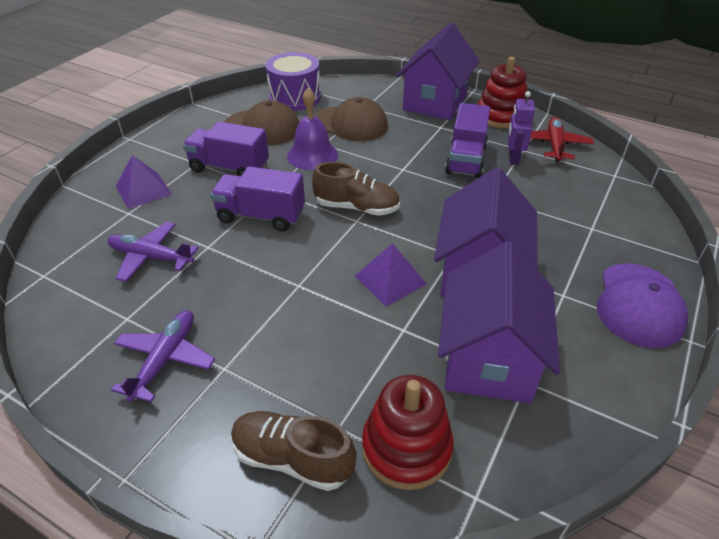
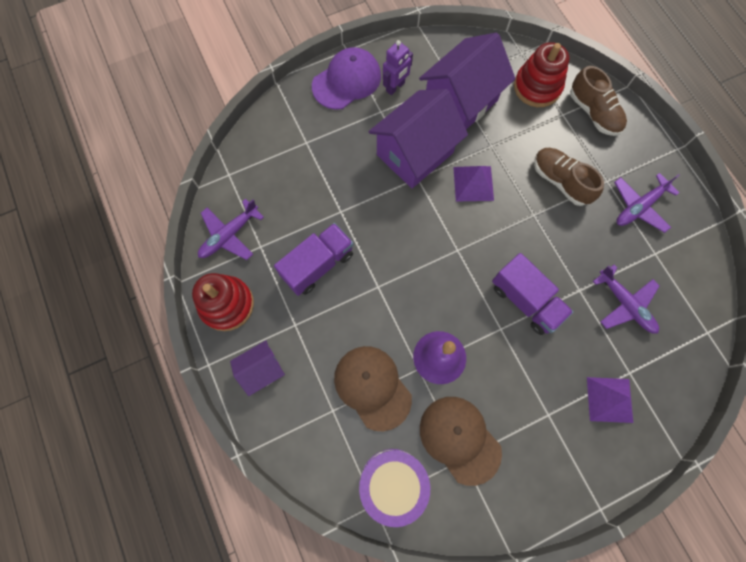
camera: 145 degrees left, 30 degrees up
(229, 168) = (522, 386): purple truck -> none
(357, 207) = (448, 263): brown shoe -> brown shoe (560, 181)
(435, 102) = (262, 370): purple house -> purple house, size x0.52
(513, 158) = (280, 241): purple robot -> purple robot (395, 87)
(554, 145) = (229, 235): red plane -> purple plane

